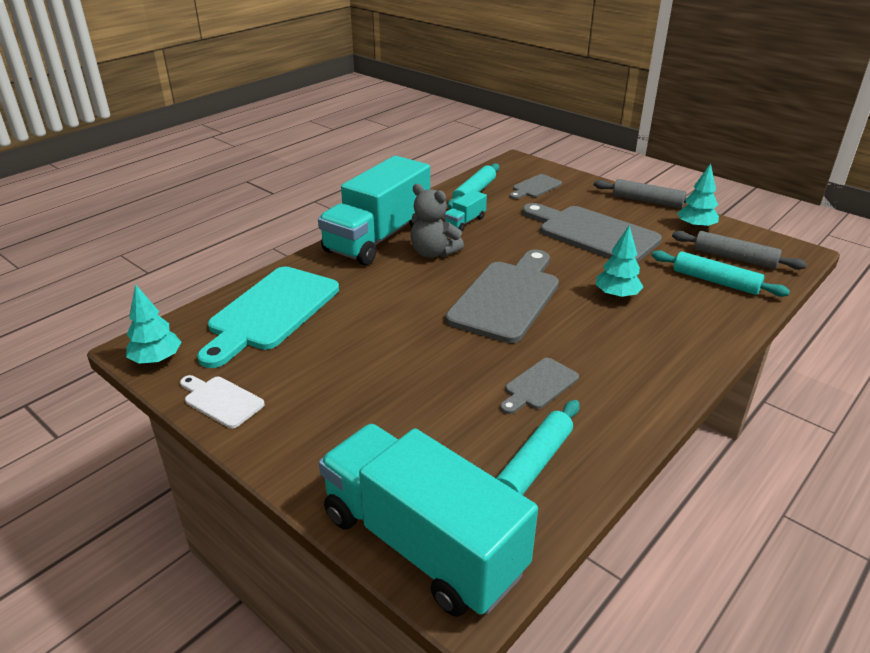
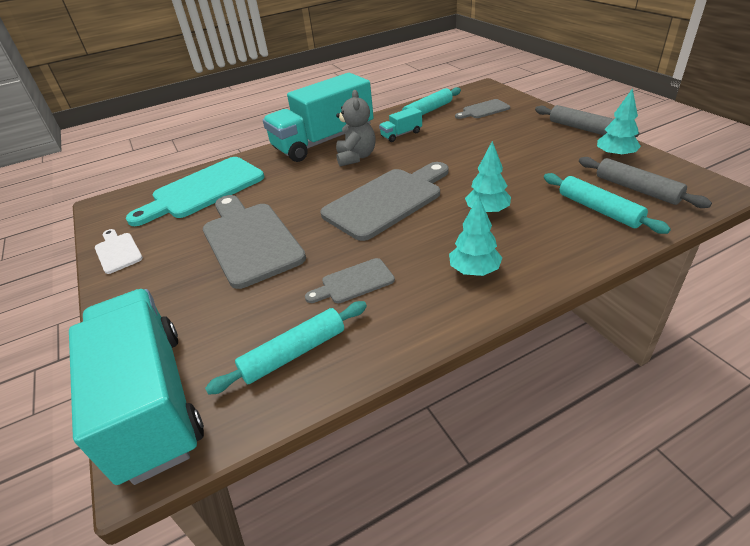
camera: 25 degrees right, 5 degrees up
(157, 360) = (105, 215): turquoise tree -> turquoise tree (474, 271)
(433, 253) = (356, 157): grey teddy bear -> grey teddy bear turned 150 degrees counterclockwise
(593, 233) = (506, 153): grey cutting board -> grey cutting board (250, 240)

